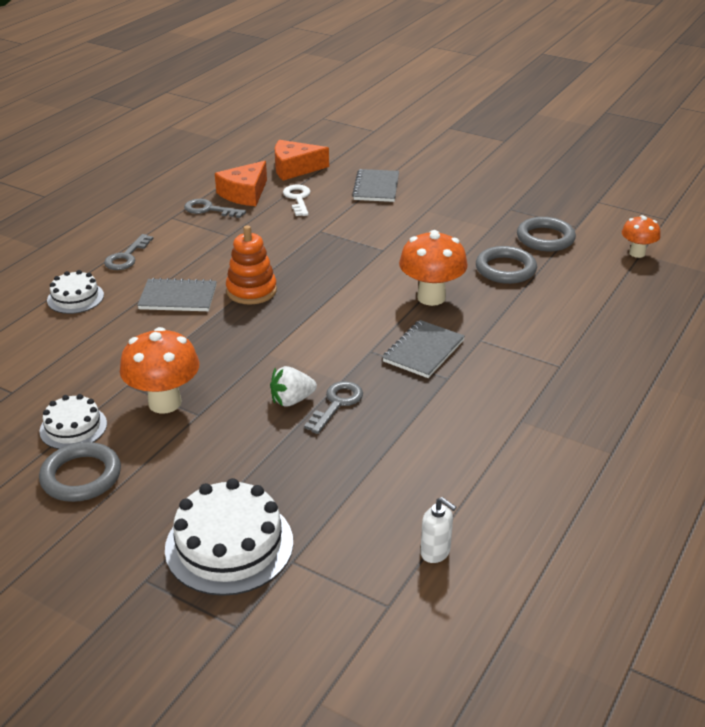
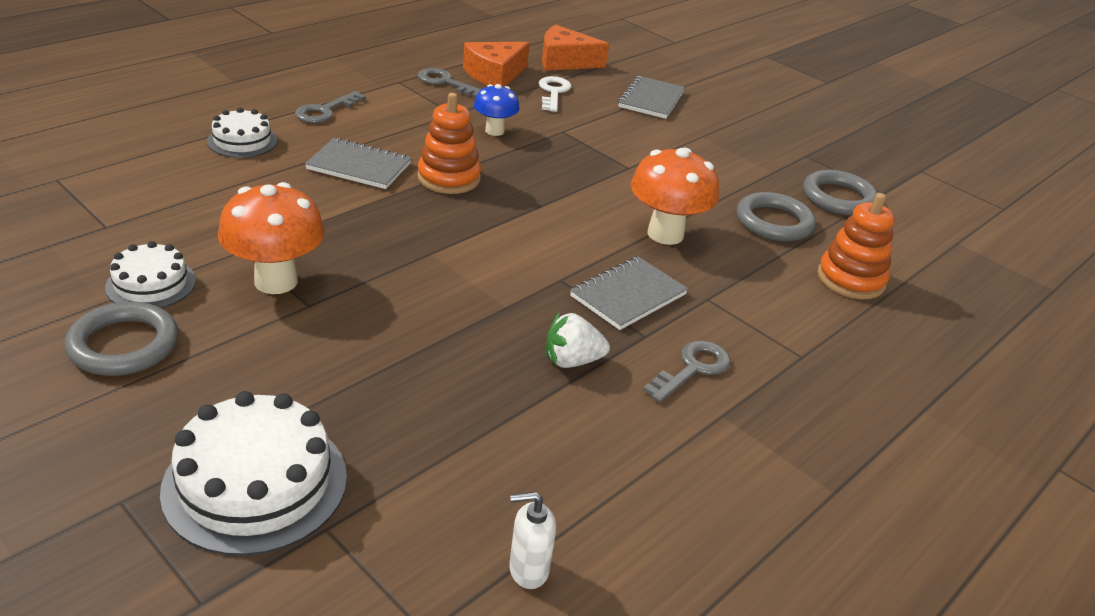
camera: 10 degrees right, 0 degrees up
(267, 243) = (494, 131): none -> blue mushroom
(292, 400) = (433, 316): white strawberry -> white strawberry (572, 361)
(337, 404) = (487, 334): grey key -> grey key (692, 368)
(435, 552) = (528, 570): white soap dispenser -> white soap dispenser turned 120 degrees clockwise
(574, 301) = (850, 279): none -> orange stacking toy
(637, 253) = (953, 241): orange mushroom -> none

